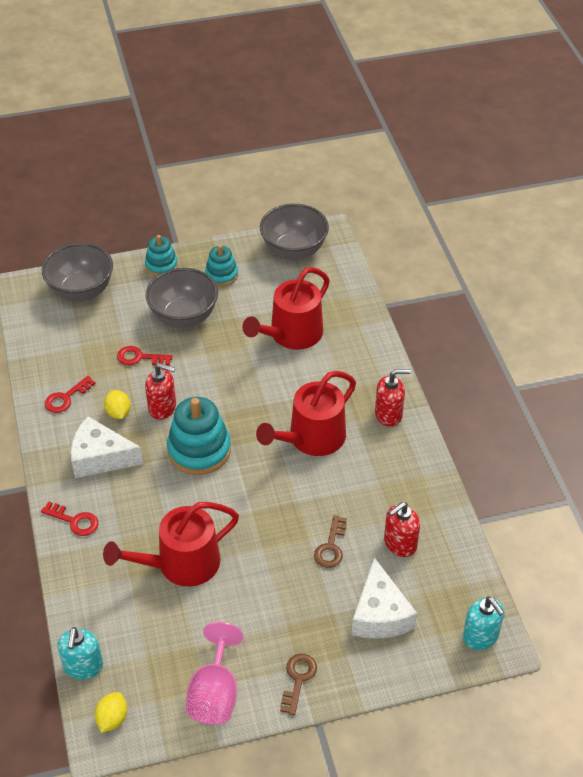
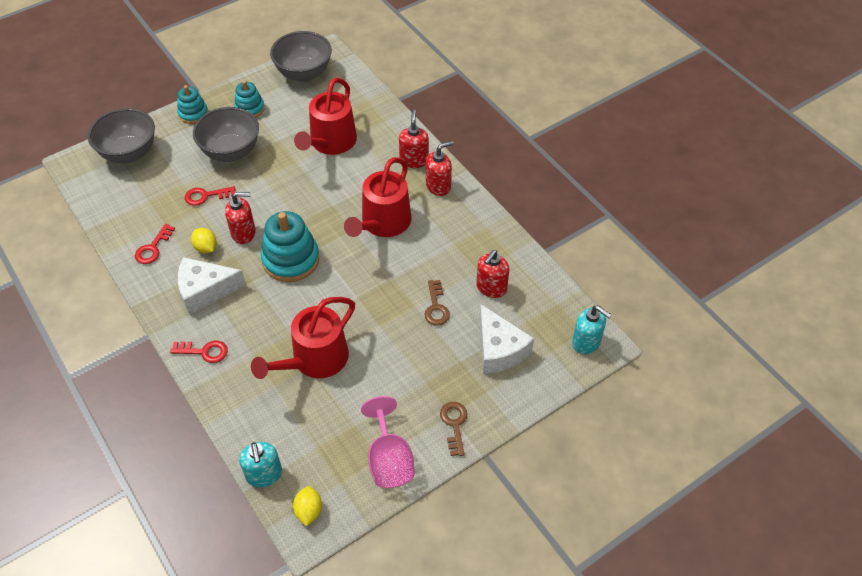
camera: 20 degrees left, 5 degrees up
(373, 378) = (414, 160): none -> red soap dispenser

